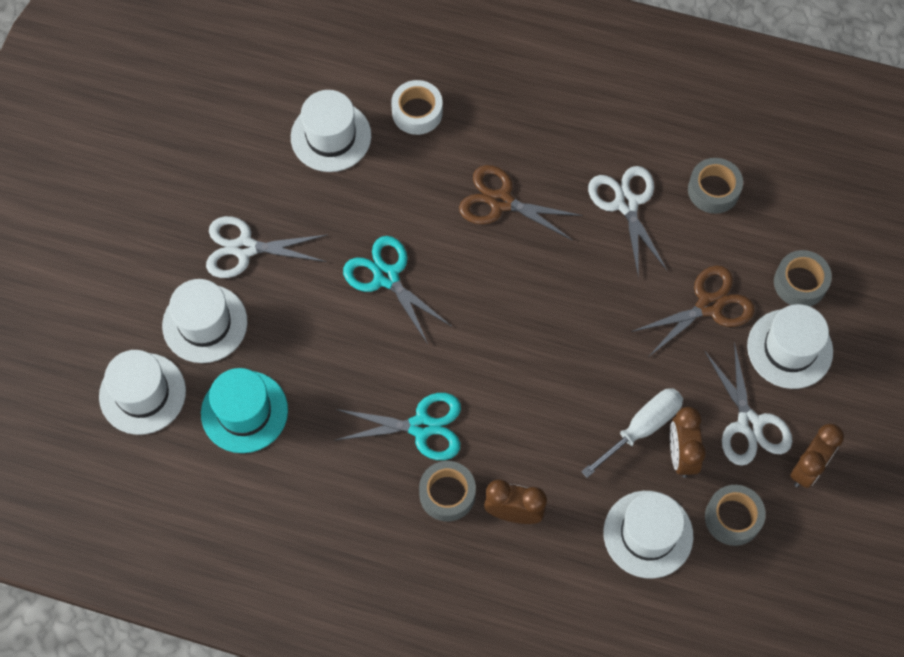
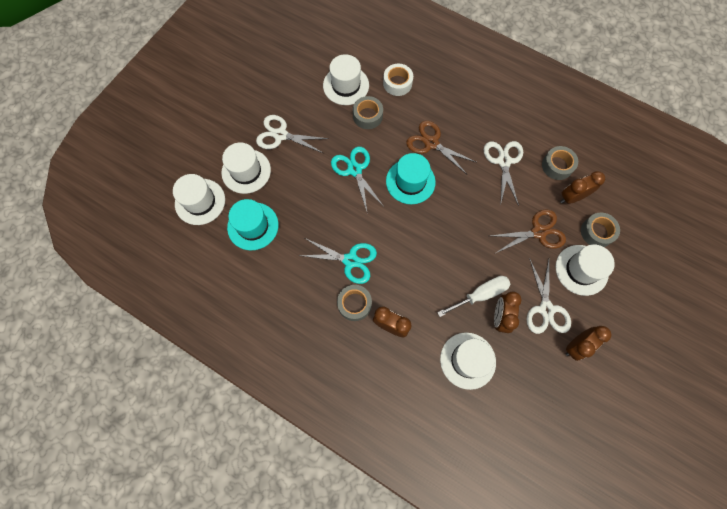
camera: 15 degrees right, 5 degrees up
(483, 274) = (410, 181): none -> turquoise hat
(733, 518) = (522, 364): grey tape -> grey tape (367, 116)
(748, 236) = (571, 197): none -> brown clock

